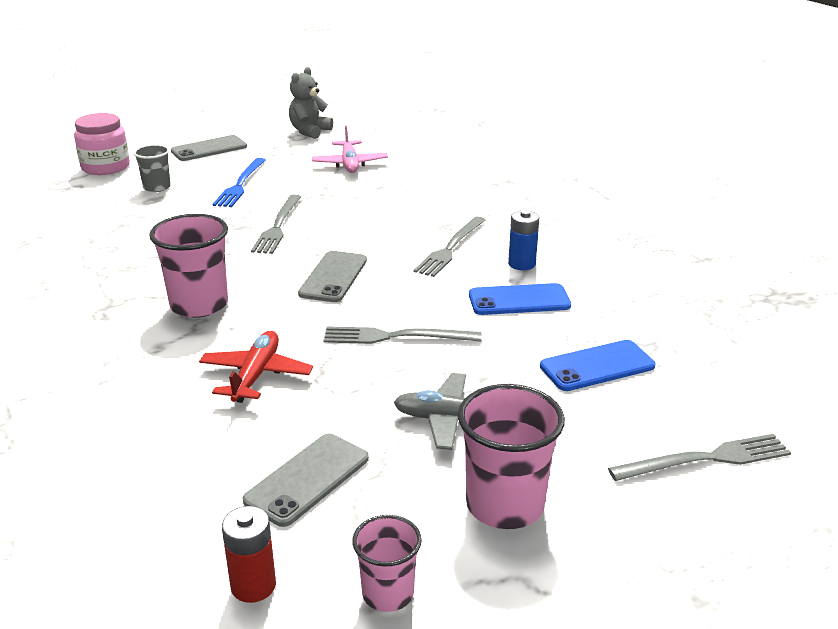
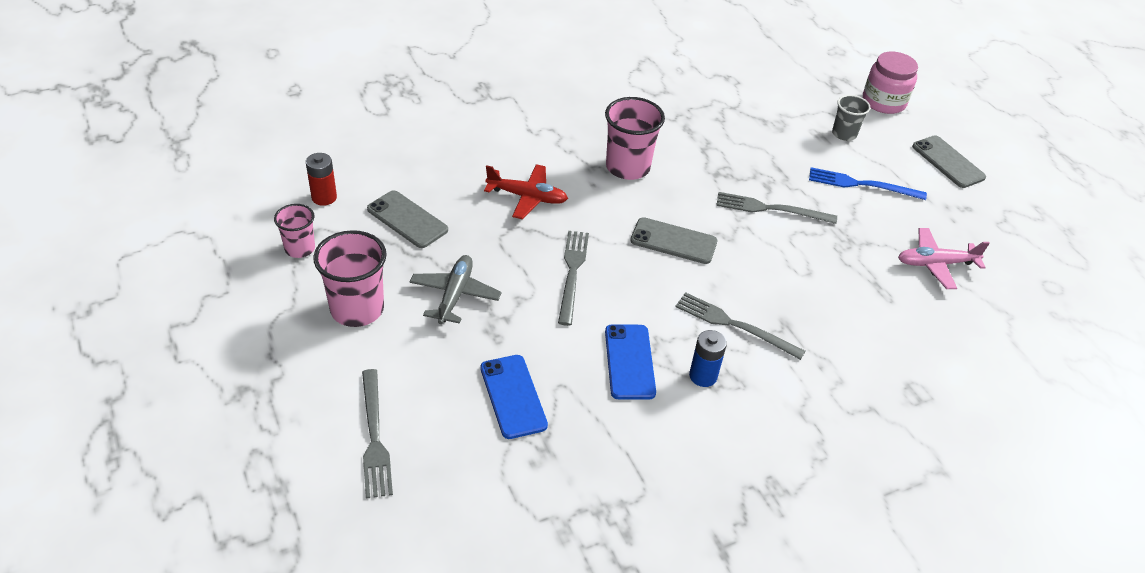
camera: 90 degrees right, 15 degrees up
(309, 131) = (1026, 235): grey teddy bear -> none

